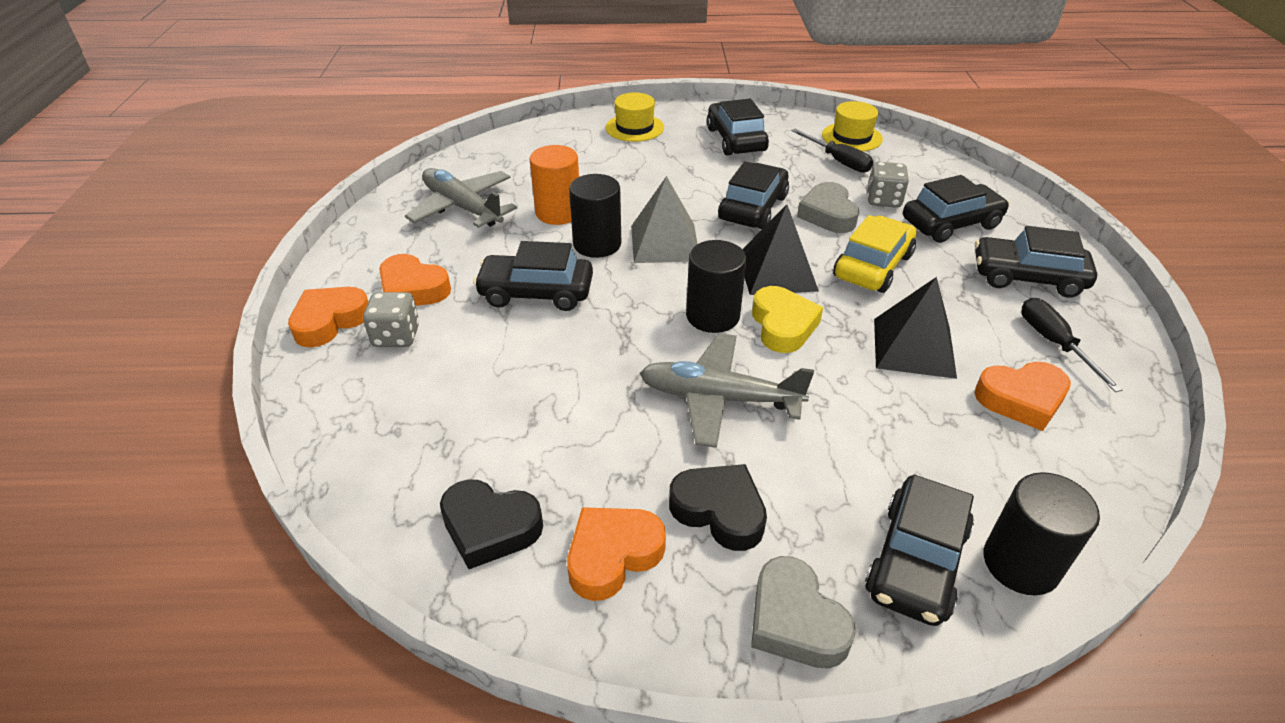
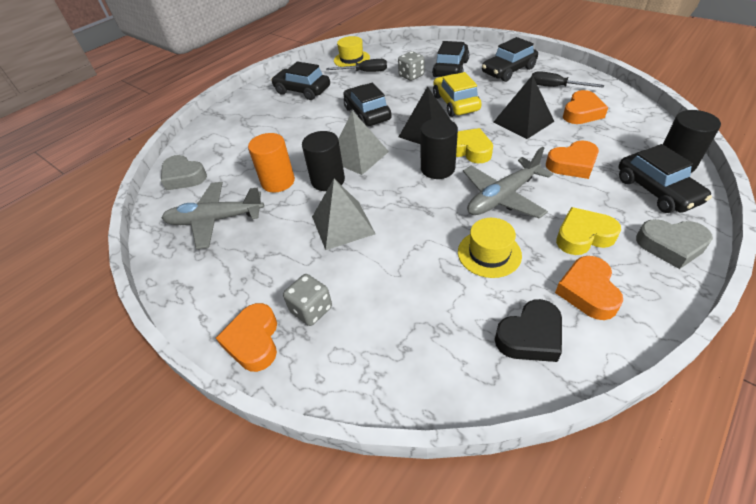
camera: 45 degrees left, 5 degrees up
(413, 289) = (271, 280): orange heart -> orange heart (572, 164)
(536, 293) = (343, 225): black car -> grey pyramid
(634, 128) = (239, 116): yellow hat -> yellow hat (489, 253)
(719, 511) = (583, 236): black heart -> yellow heart
(828, 214) = (402, 95): grey heart -> grey heart (184, 177)

